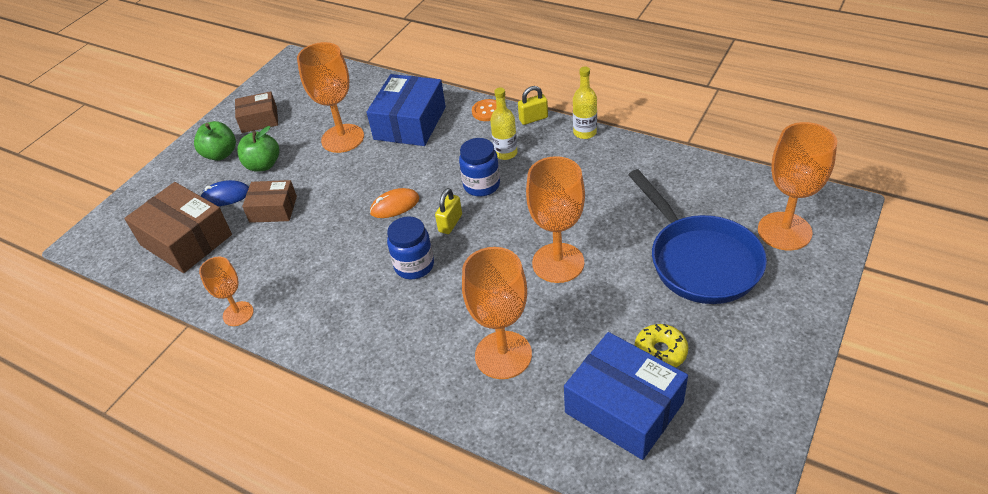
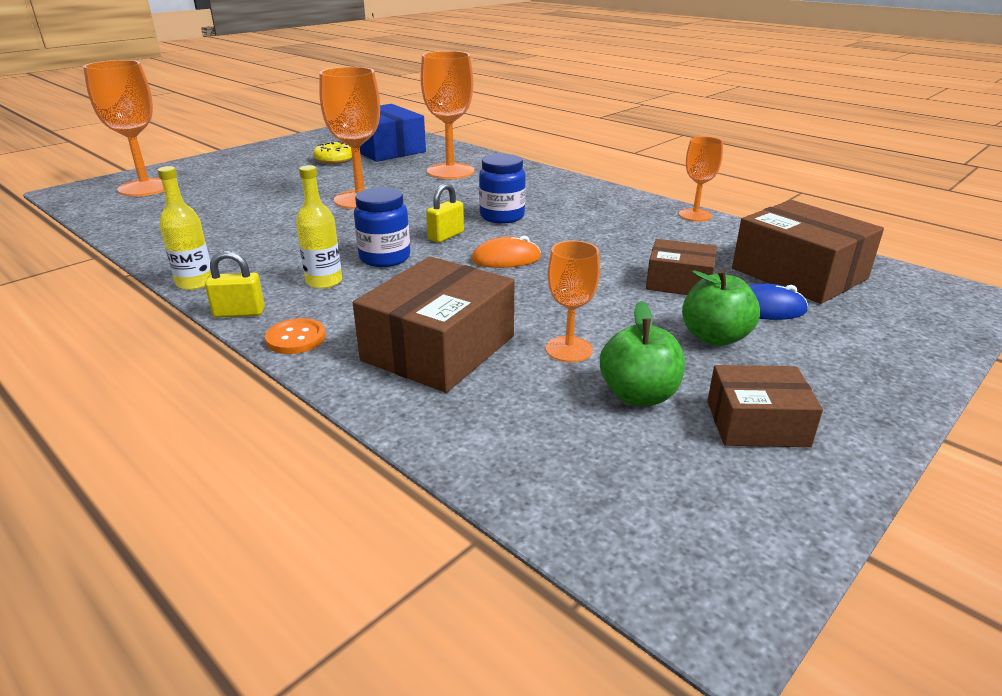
camera: 170 degrees left, 15 degrees down
(220, 154) = (812, 371): green apple -> green apple (638, 395)
(342, 138) = (569, 349): orange goblet -> orange goblet, size x0.58
(410, 123) = (439, 348): blue box -> brown box
(699, 260) = (240, 185): blue pan -> none

